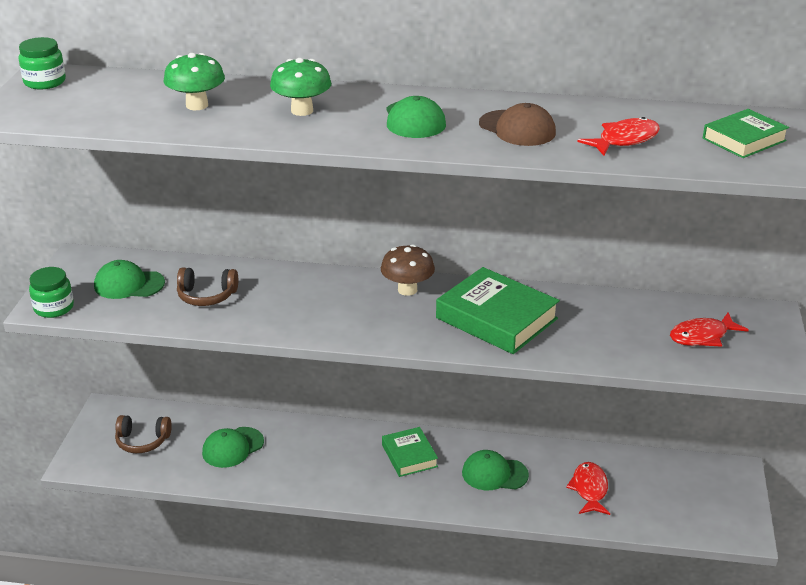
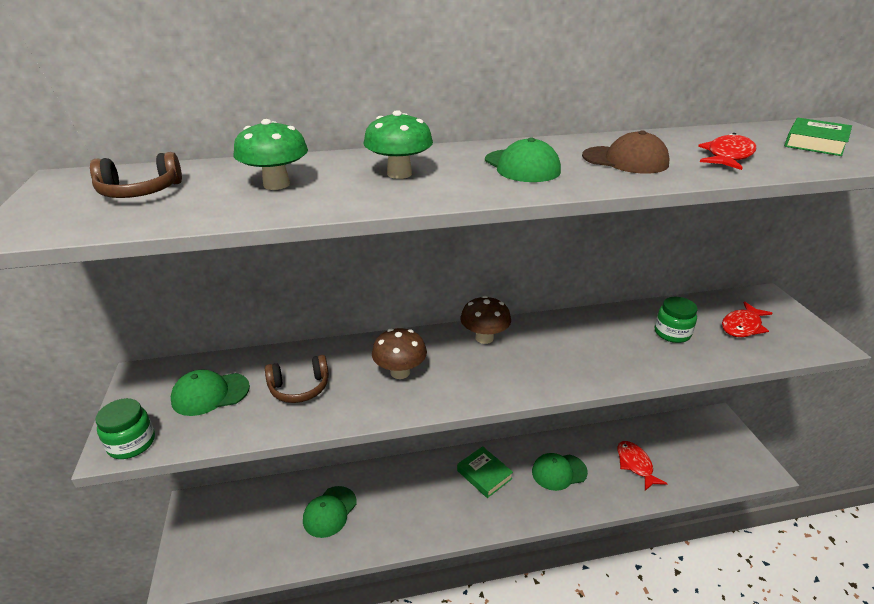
camera: 20 degrees left, 0 degrees up
(45, 82) = (68, 186): green jar -> green jar (672, 333)
(142, 441) = (240, 530): brown headphones -> brown headphones (140, 192)
(304, 302) = (400, 372): none -> brown mushroom
(496, 318) = (578, 348): green book -> none

